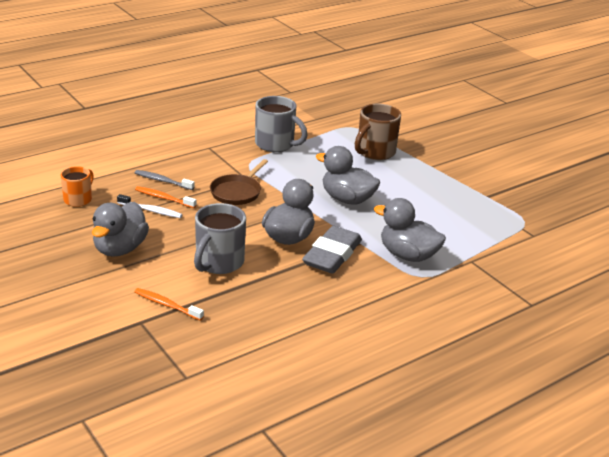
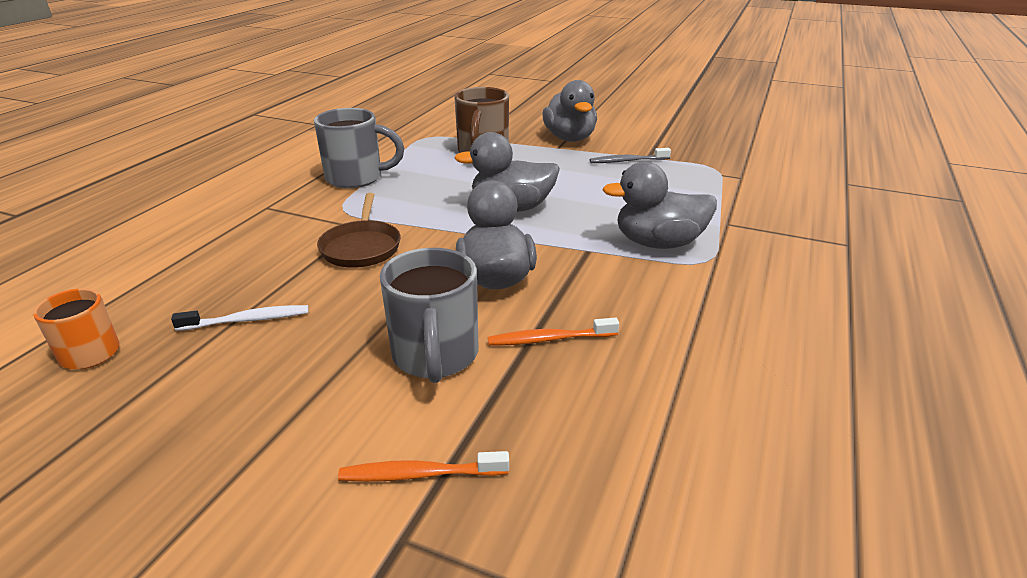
camera: 30 degrees left, 0 degrees up
(120, 249) = (240, 407): grey duck -> grey duck (569, 138)
(162, 181) = (231, 271): grey toothbrush -> grey toothbrush (627, 161)
(164, 198) = (254, 294): orange toothbrush -> orange toothbrush (549, 339)
(332, 255) = (576, 278): grey eraser -> none

